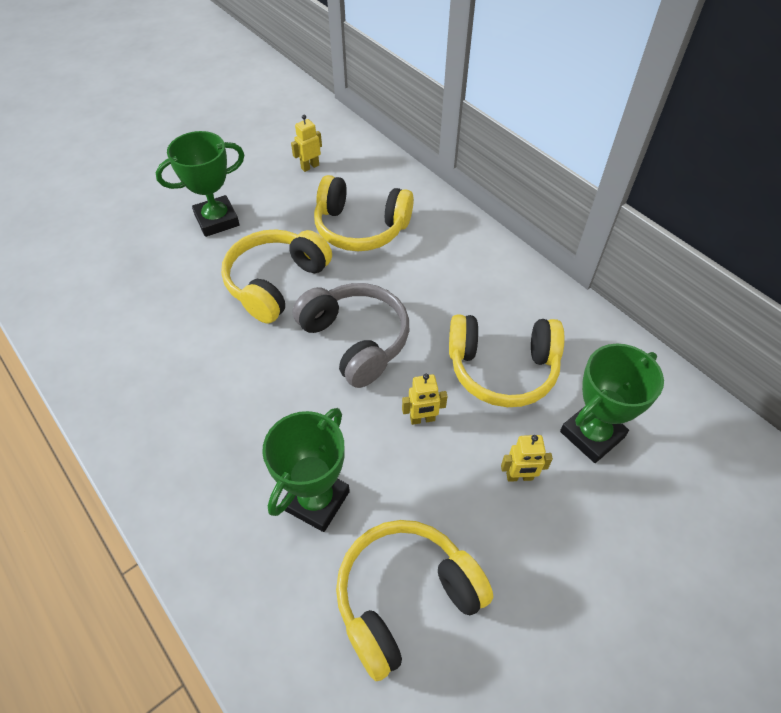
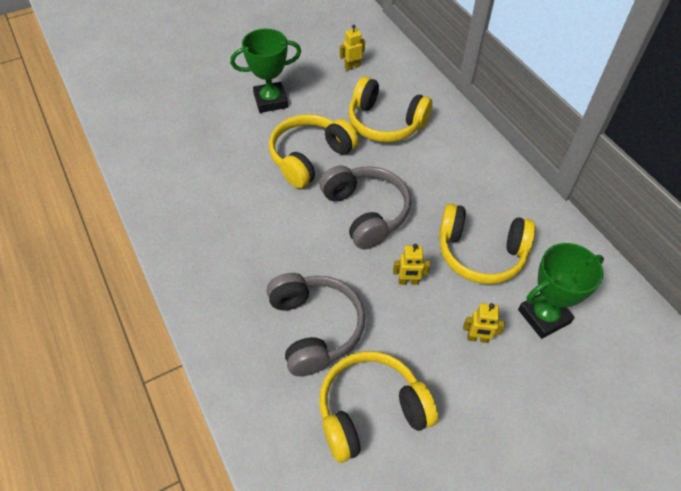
camera: 10 degrees right, 0 degrees up
(316, 500) = (315, 328): green trophy -> grey headphones

